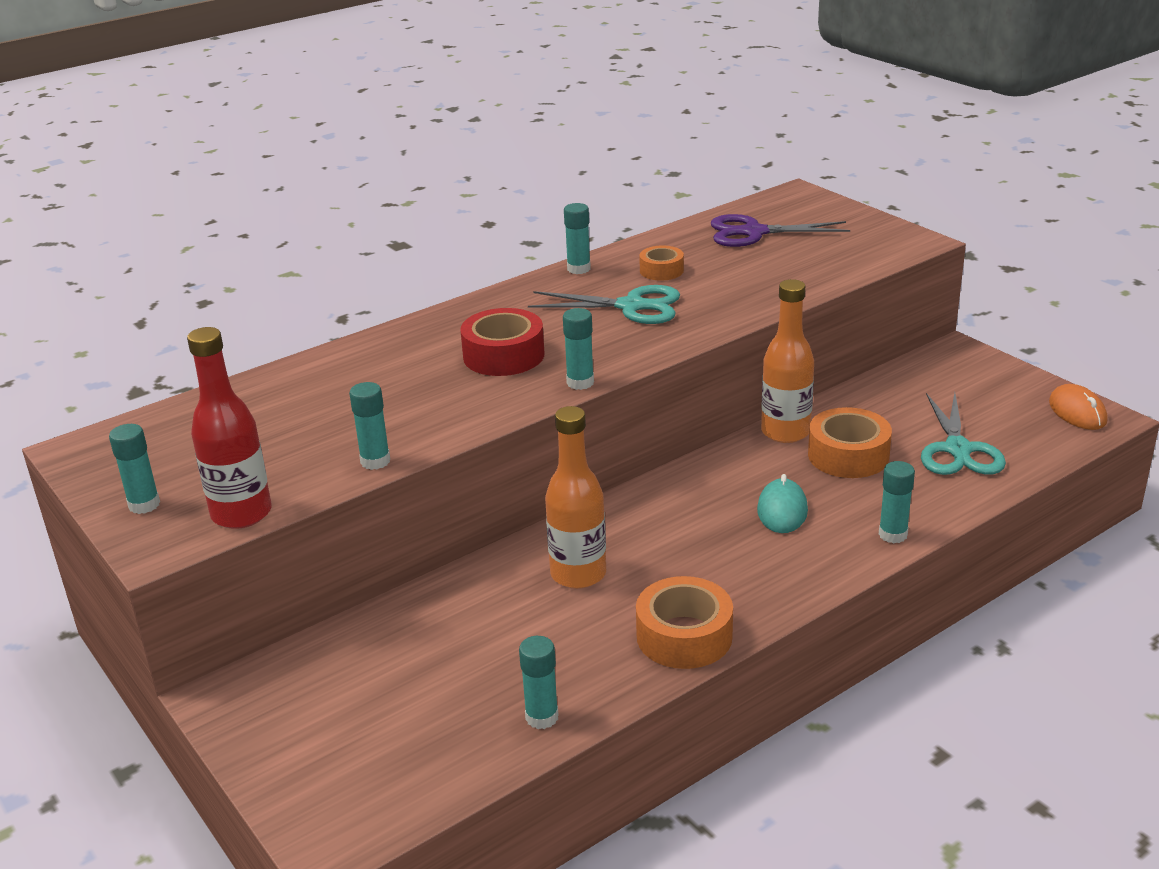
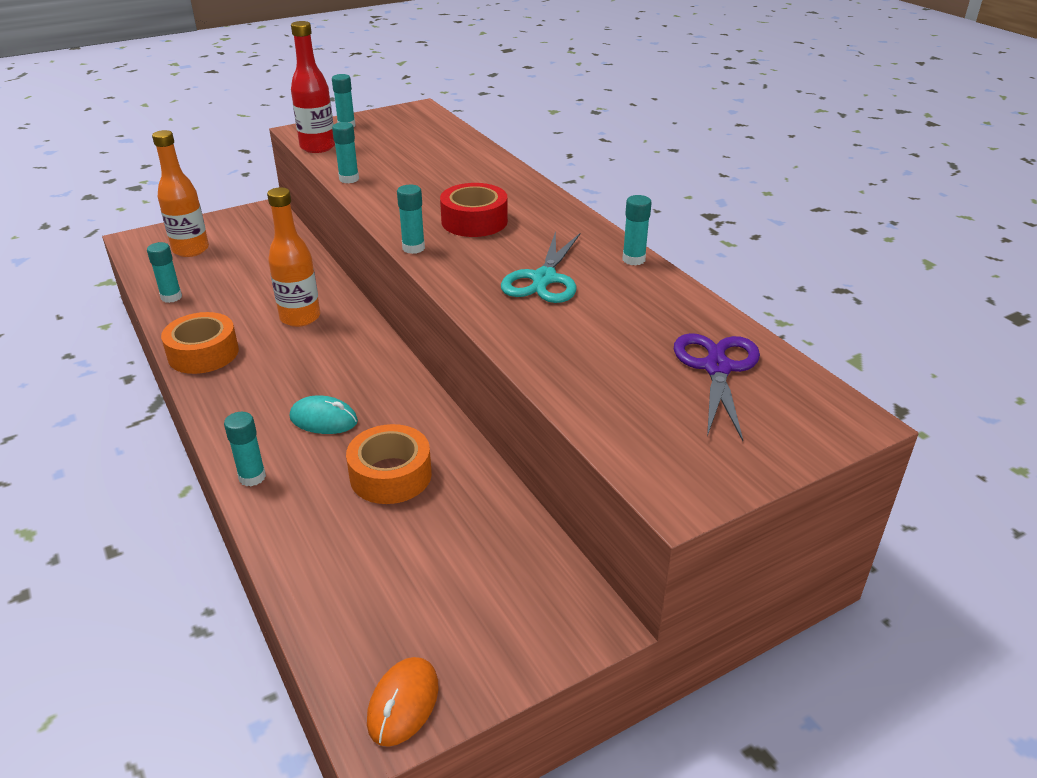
camera: 95 degrees right, 5 degrees up
(661, 270) = (621, 301): orange tape -> none
(785, 432) = (448, 441): orange bottle -> orange bottle (191, 250)
(958, 449) = (366, 559): turquoise scissors -> none
(1077, 412) = (403, 703): orange mouse -> orange mouse turned 60 degrees counterclockwise

